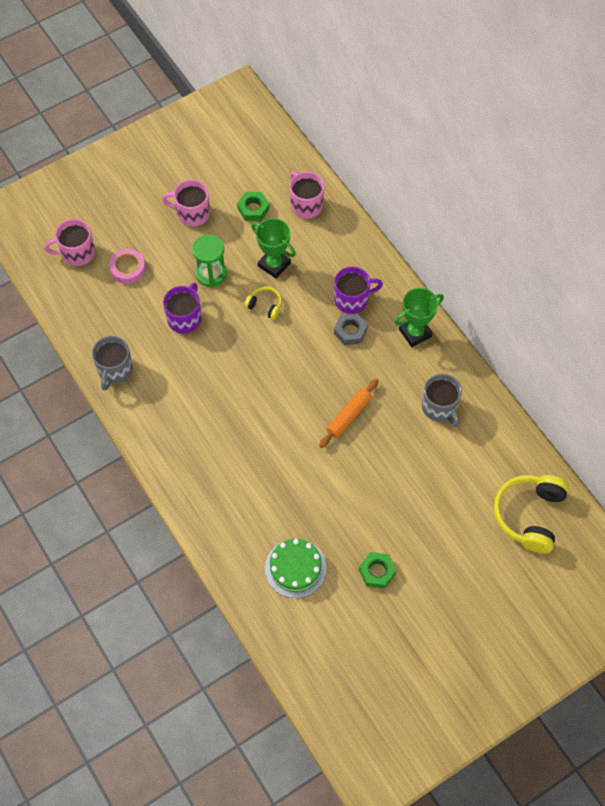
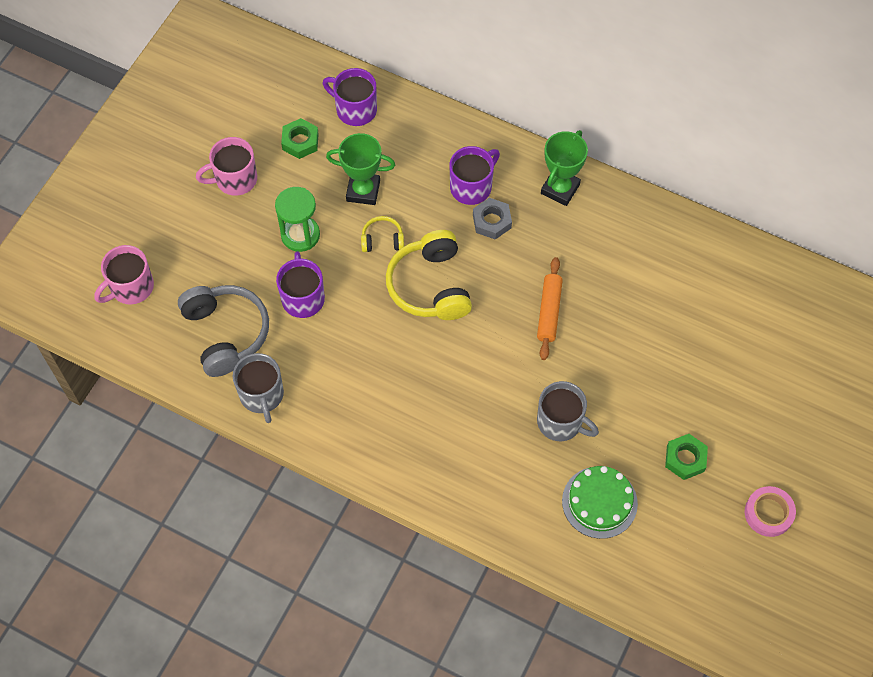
camera: 30 degrees left, 0 degrees up
(118, 316) = (226, 333): none -> grey headphones
(128, 268) = (202, 276): pink tape -> pink tape (768, 513)
(306, 204) = (355, 109): pink mug -> purple mug
(440, 407) = (636, 254): grey mug -> grey mug (560, 422)
(529, 515) = (796, 317): yellow headphones -> yellow headphones (430, 286)

